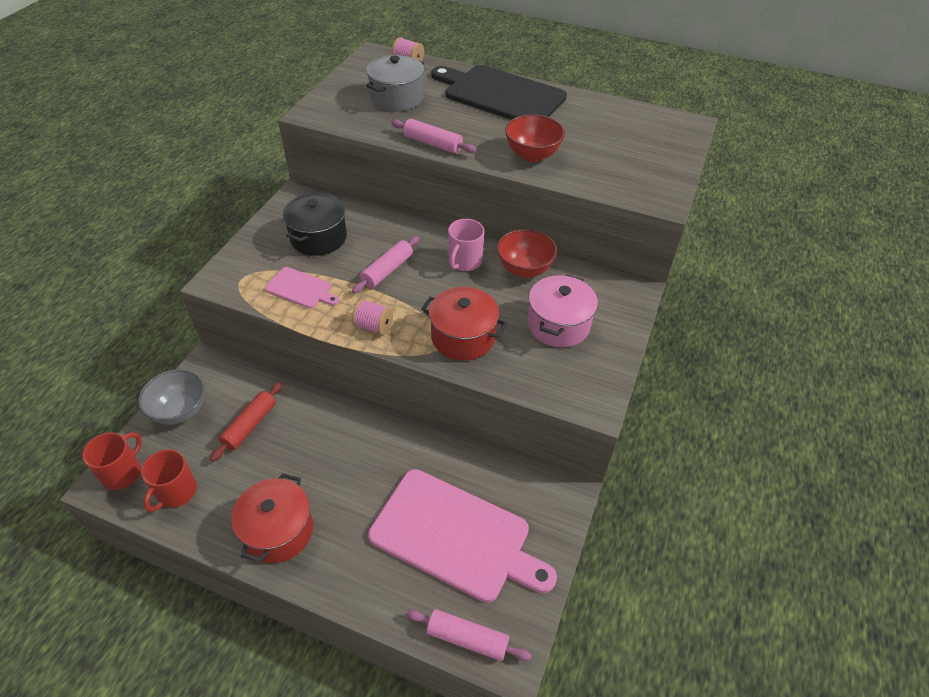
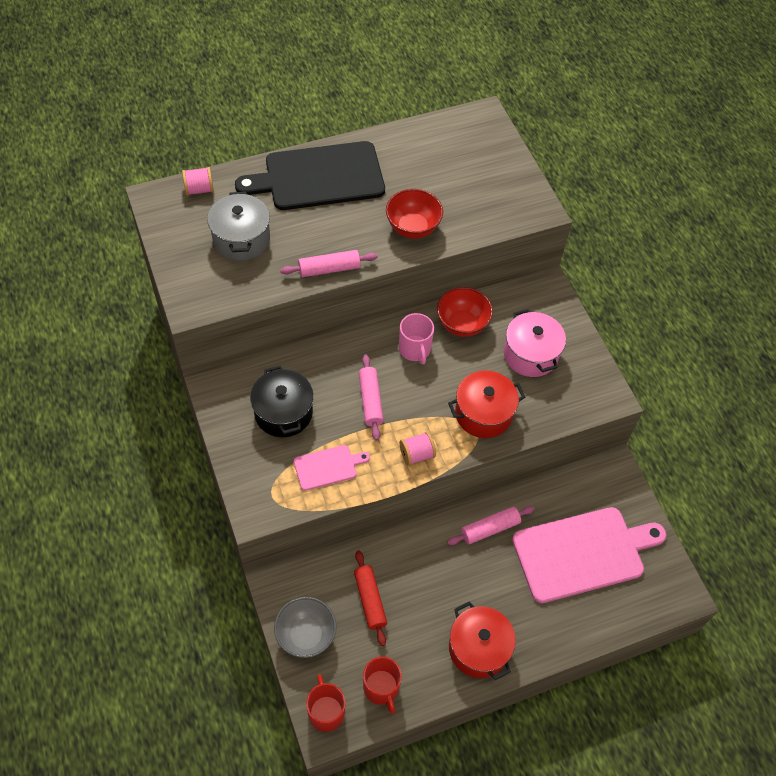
camera: 45 degrees left, 10 degrees up
(467, 638) = (651, 605): pink rolling pin -> pink rolling pin (490, 529)

